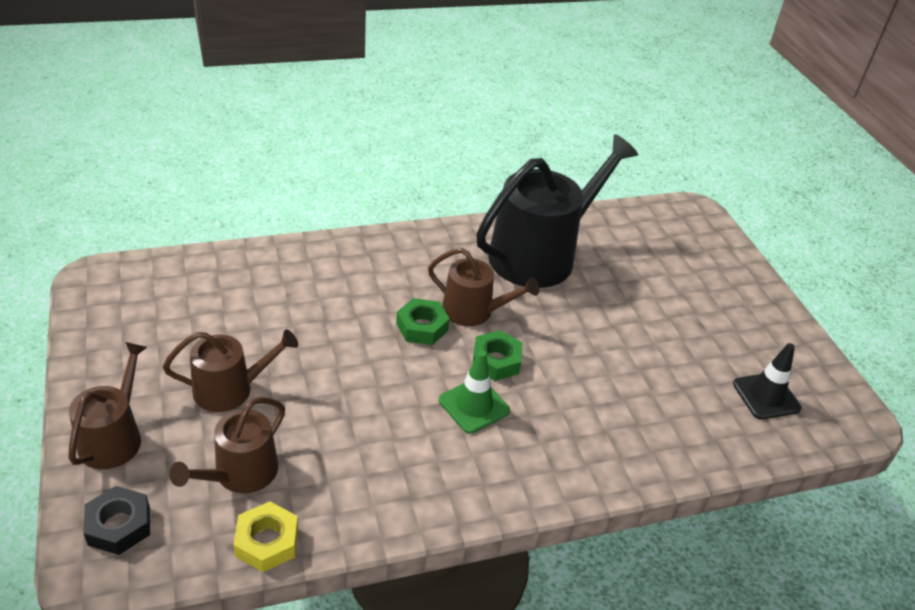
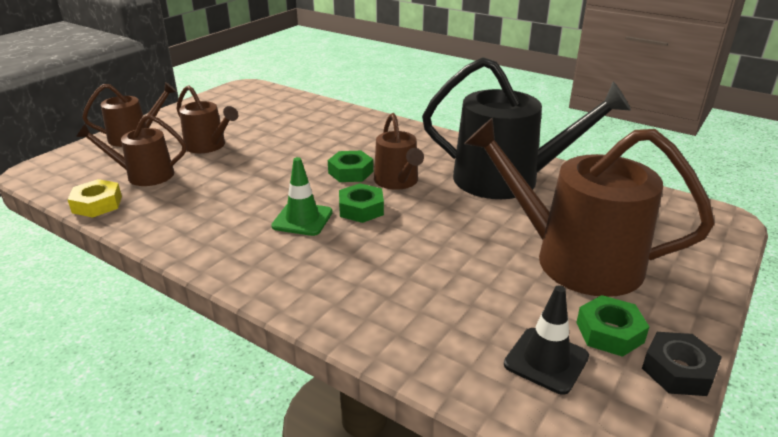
camera: 55 degrees right, 10 degrees down
(119, 525) = (72, 163): black nut -> black nut (678, 370)
(678, 305) = (575, 259): none -> brown watering can
(762, 350) = (609, 332): none -> green nut

